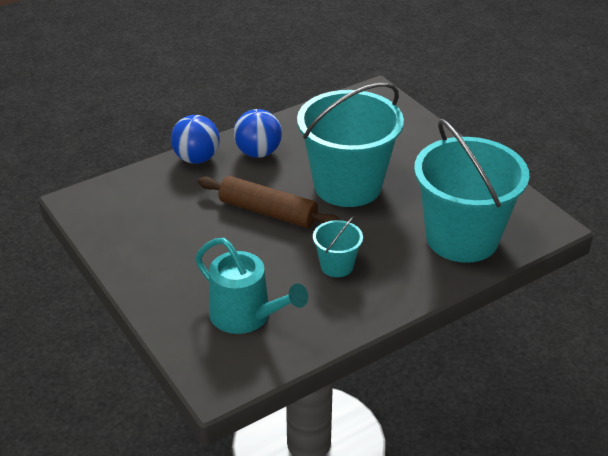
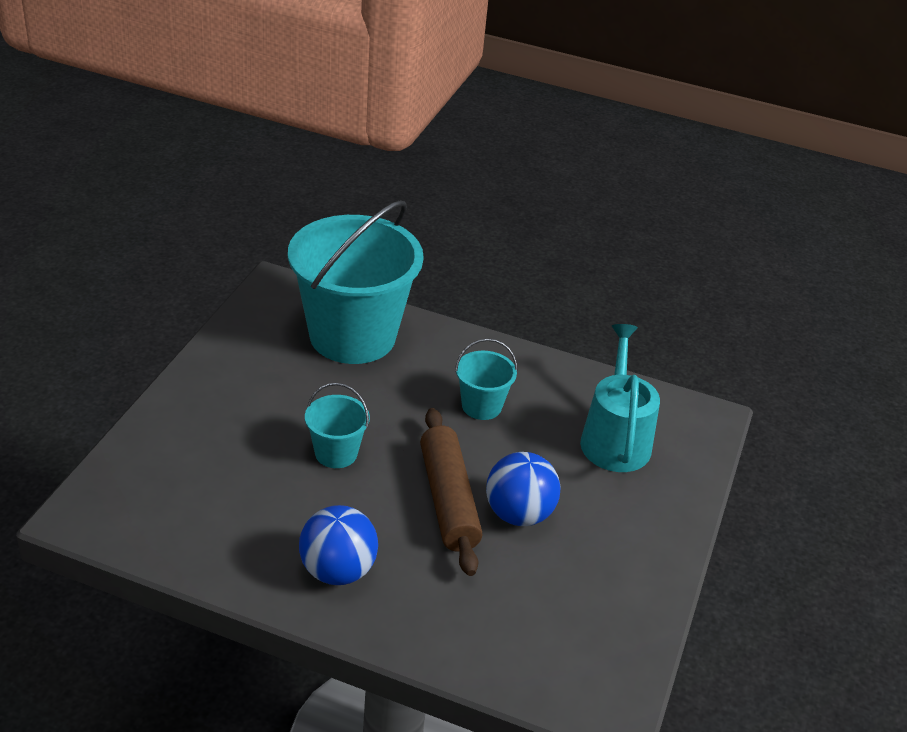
camera: 130 degrees left, 0 degrees up
(197, 158) = (406, 631): blue ball -> blue ball (518, 514)
(347, 185) = (336, 453): turquoise bucket -> turquoise bucket, size x0.44

